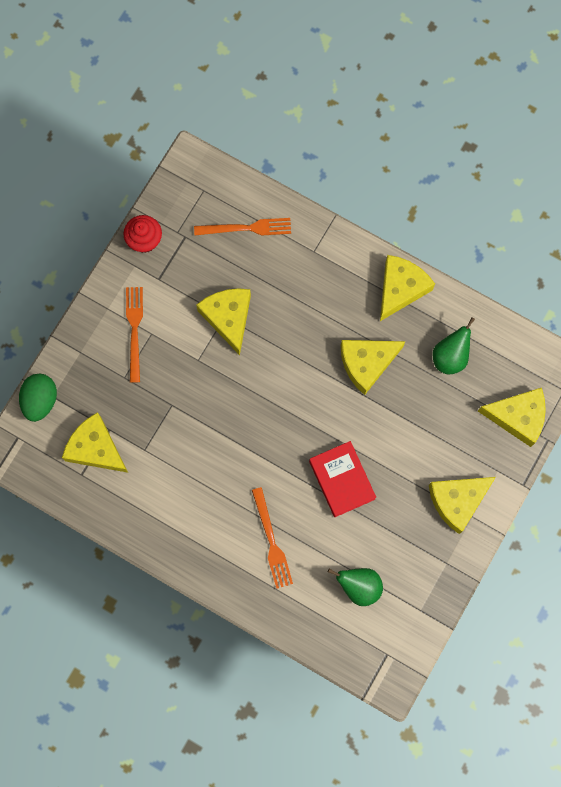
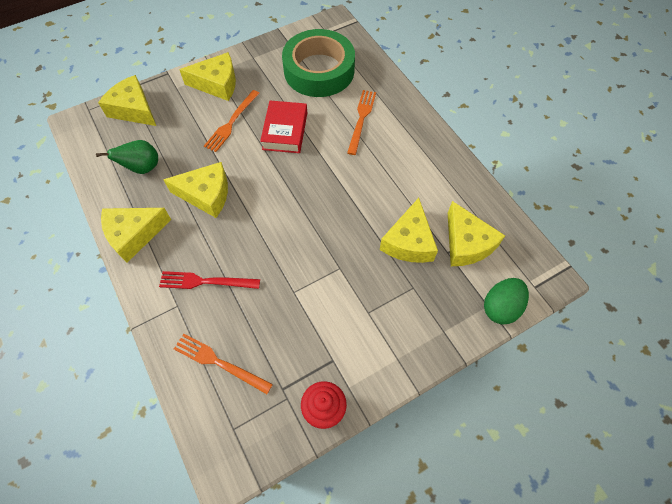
camera: 150 degrees left, 15 degrees down
(134, 330) = (382, 324): orange fork -> orange fork (231, 122)
(228, 318) = (291, 288): yellow cheese -> yellow cheese (408, 242)
(305, 284) = (206, 281): none -> red fork
(359, 586) = (319, 70): green pear -> green tape

